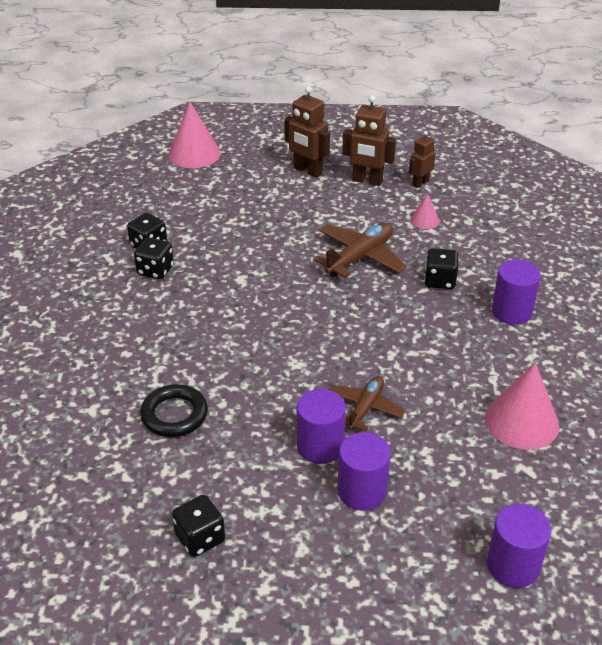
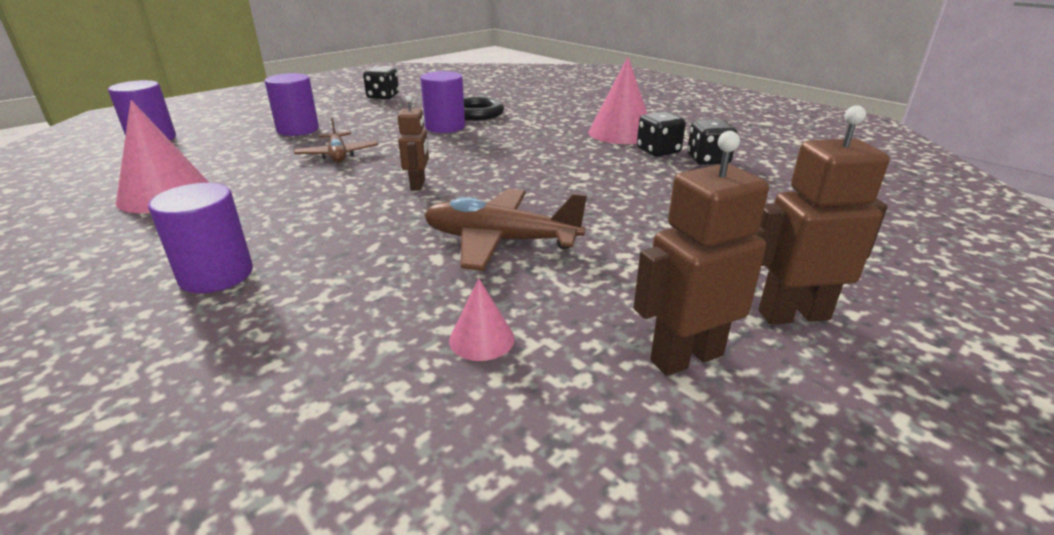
camera: 135 degrees right, 10 degrees down
(194, 154) = (946, 248): pink cone -> pink cone (621, 133)
(320, 446) = (353, 133): purple cylinder -> purple cylinder (445, 127)
(360, 257) = (501, 241): brown plane -> brown plane turned 105 degrees clockwise
(420, 183) = (596, 421): brown robot -> brown robot (418, 185)
(440, 281) = (359, 264): black dice -> none

